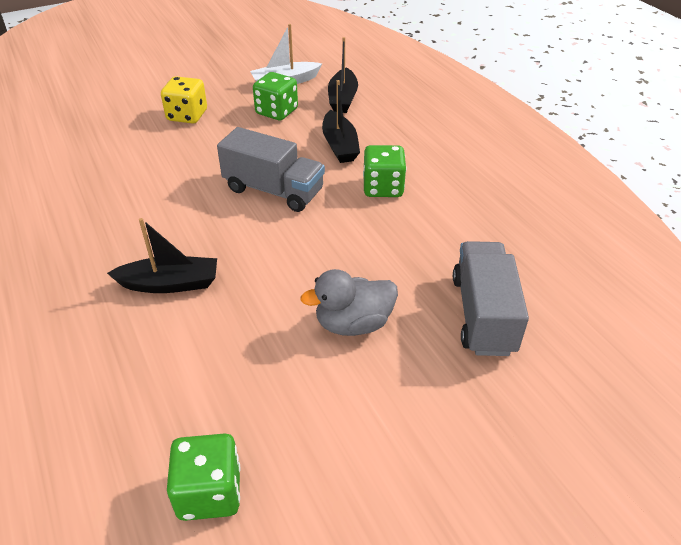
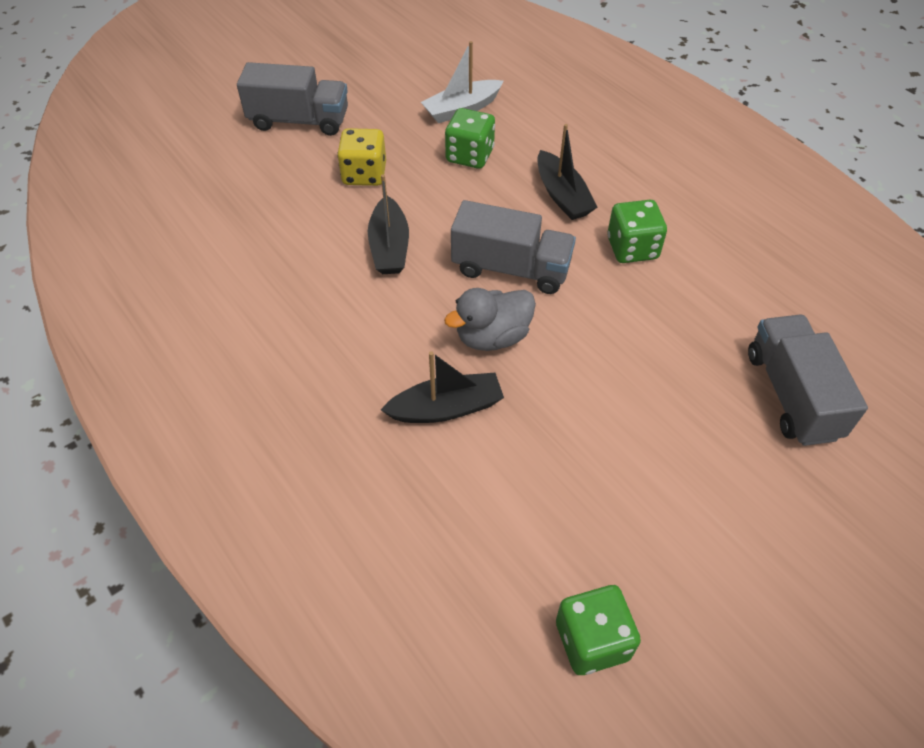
camera: 10 degrees left, 10 degrees up
(155, 77) = (299, 120): none -> grey truck
(342, 99) = (540, 127): black boat -> black boat (389, 247)
(353, 323) = (663, 427): grey duck -> grey duck (492, 337)

